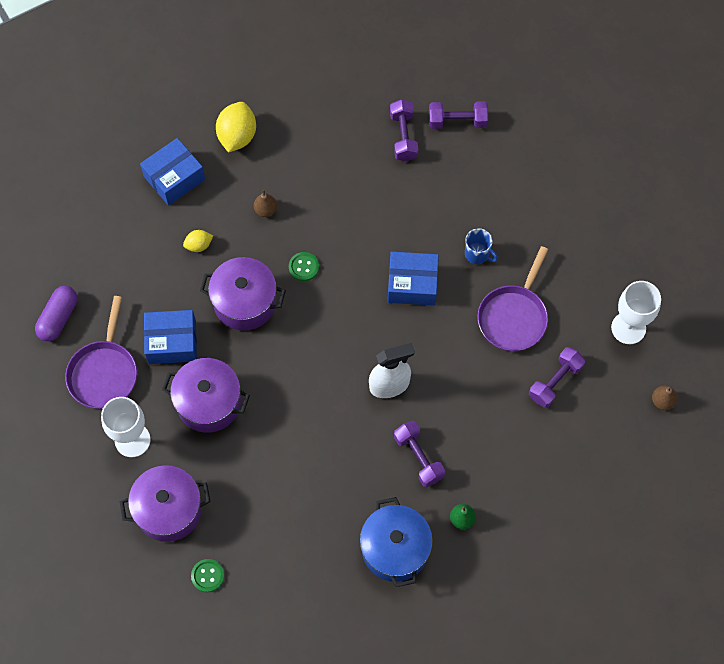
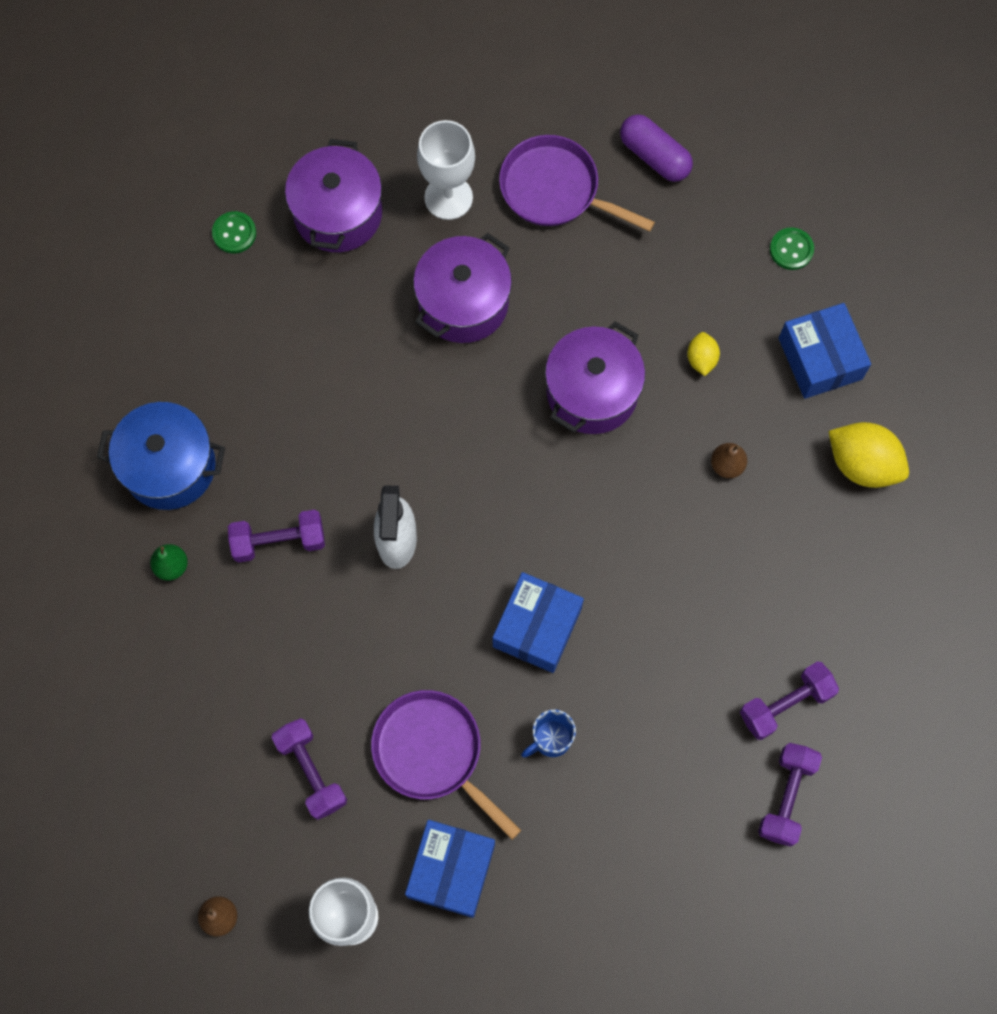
camera: 110 degrees right, 5 degrees up
(172, 342) = (567, 283): blue box -> blue box (451, 870)
(303, 267) = (618, 487): green button -> green button (791, 249)
(403, 136) = (785, 704): purple dumbbell -> purple dumbbell turned 45 degrees counterclockwise

